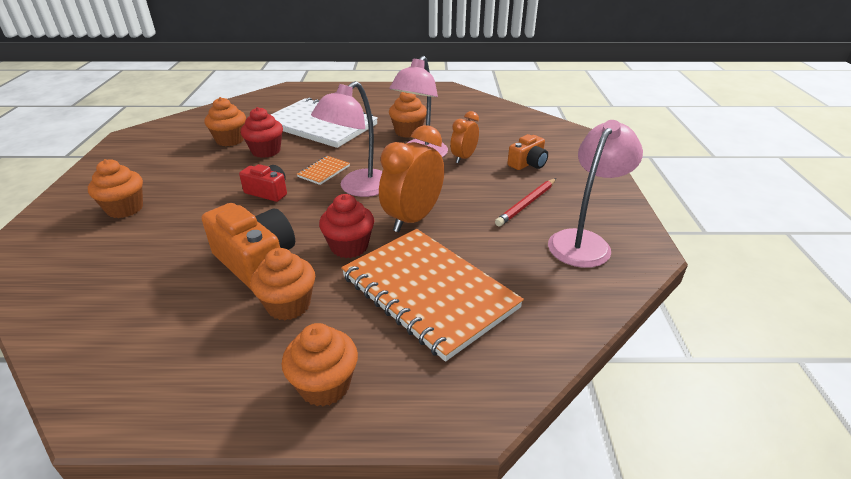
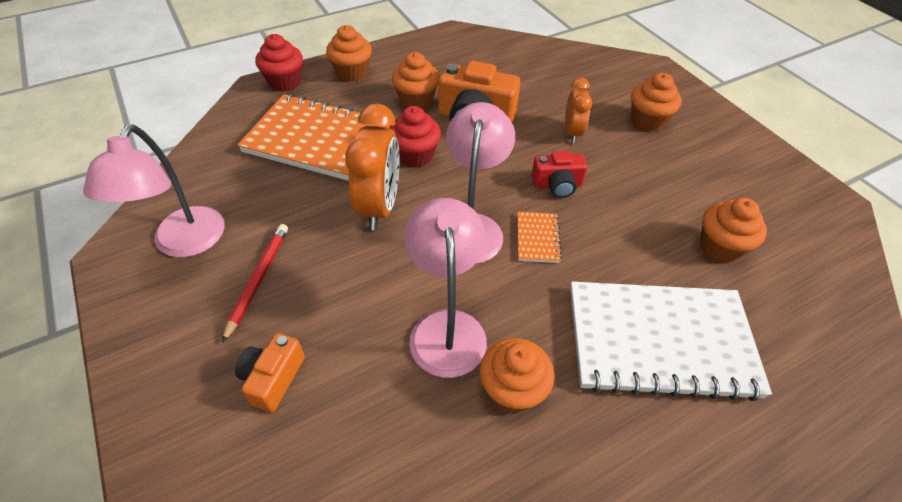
camera: 150 degrees right, 15 degrees up
(266, 151) = (648, 245): red cupcake -> red cupcake (285, 82)
(464, 158) = (379, 349): orange clock -> orange clock (572, 132)

